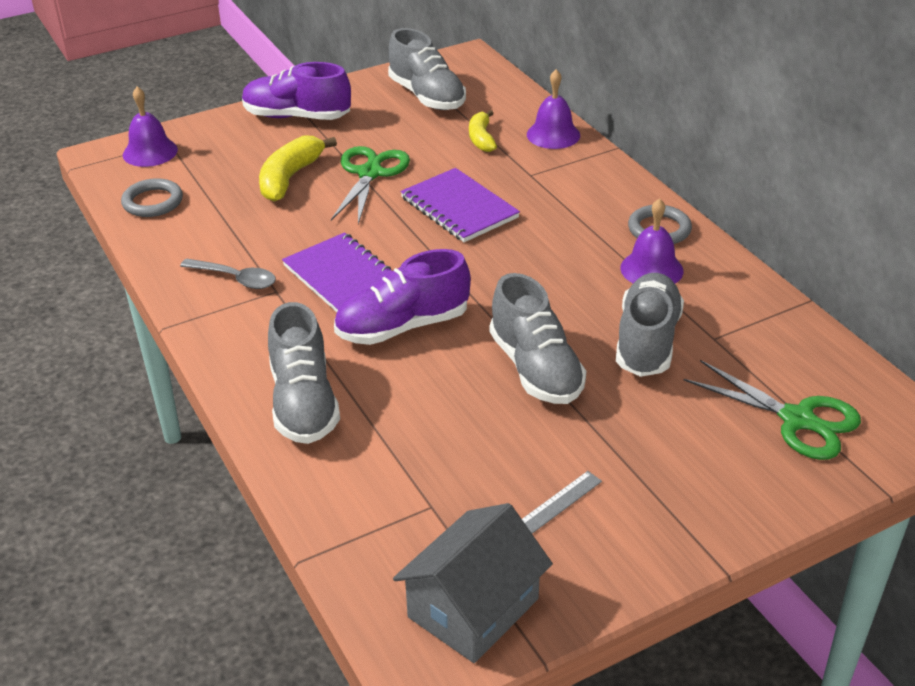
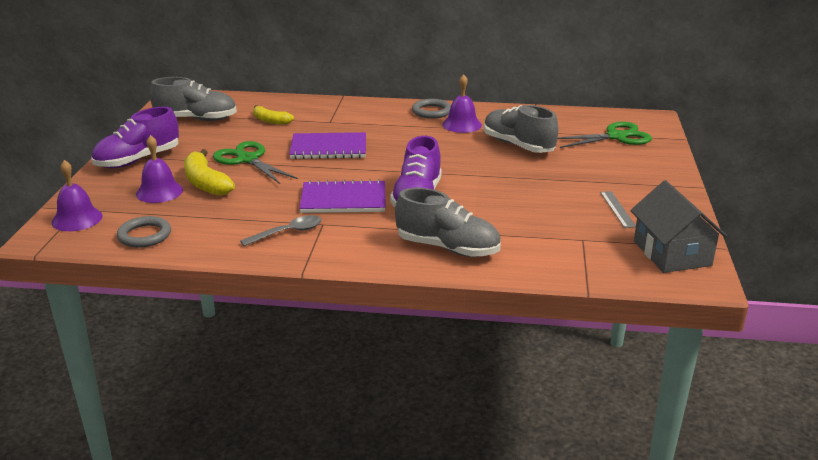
camera: 55 degrees left, 10 degrees down
(535, 369) = (504, 177): grey shoe -> none
(553, 134) = (302, 104): purple bell -> purple bell (159, 192)

